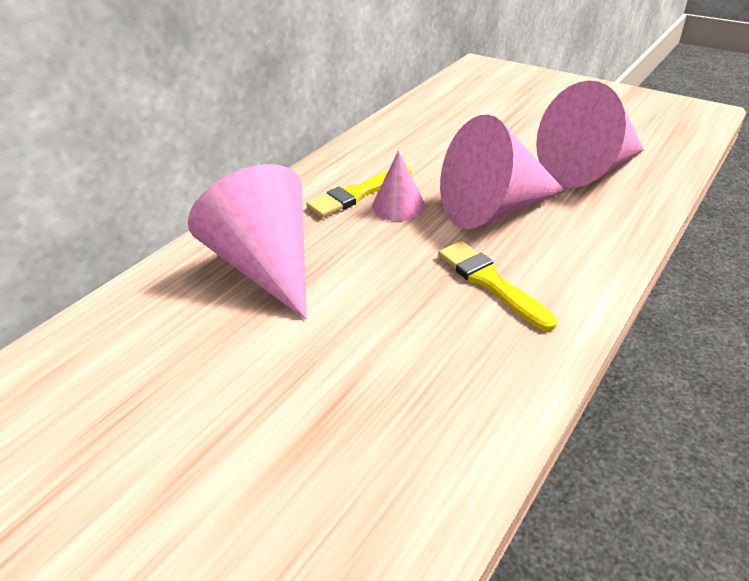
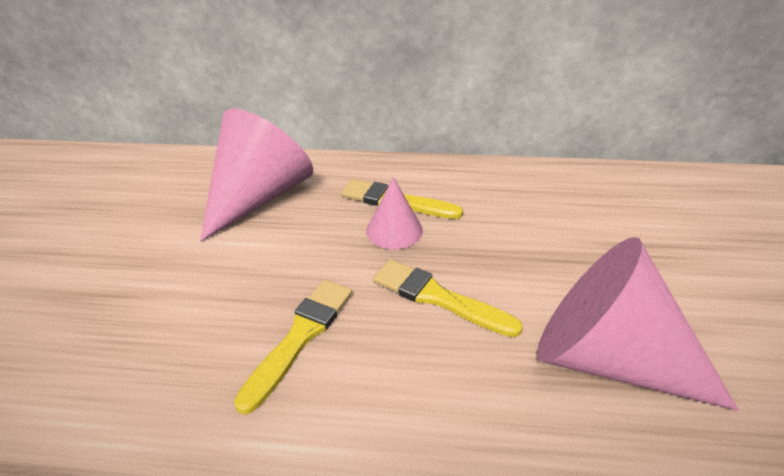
camera: 60 degrees right, 0 degrees up
(494, 209) = (438, 297): pink cone -> yellow brush

